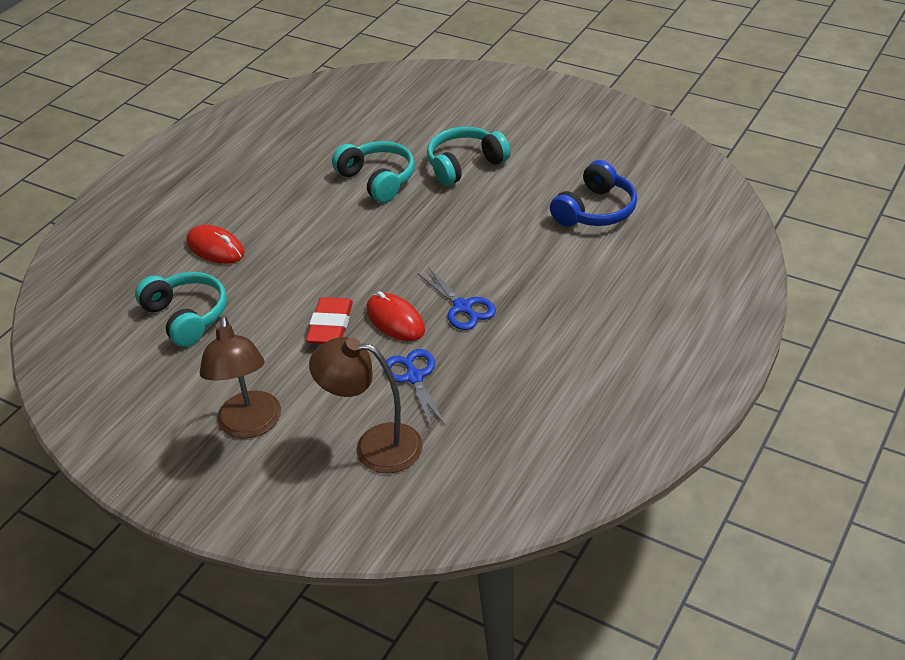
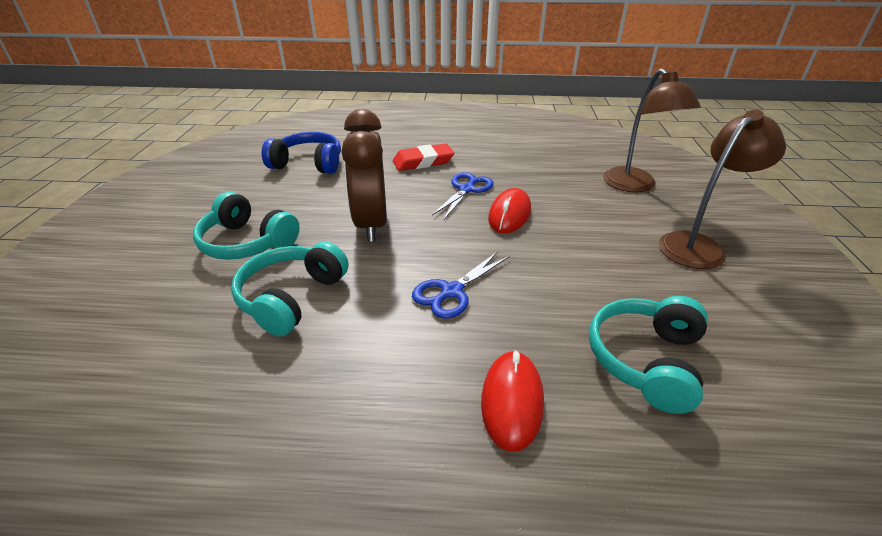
camera: 120 degrees left, 5 degrees down
(330, 325) = (549, 245): red eraser -> red eraser (423, 162)
(414, 377) = (558, 189): blue scissors -> blue scissors (451, 292)
(444, 231) = (371, 224): none -> brown clock

